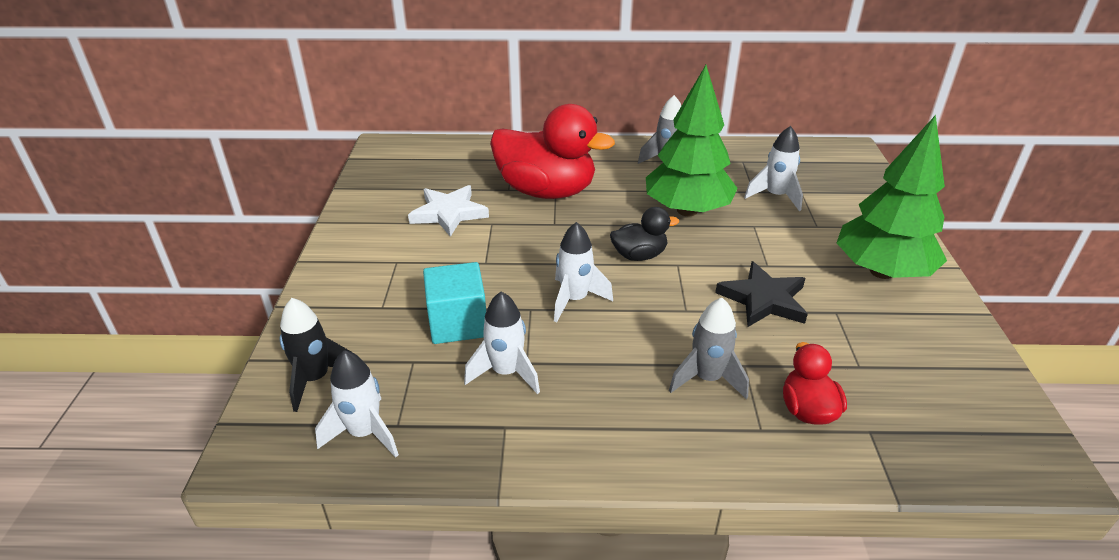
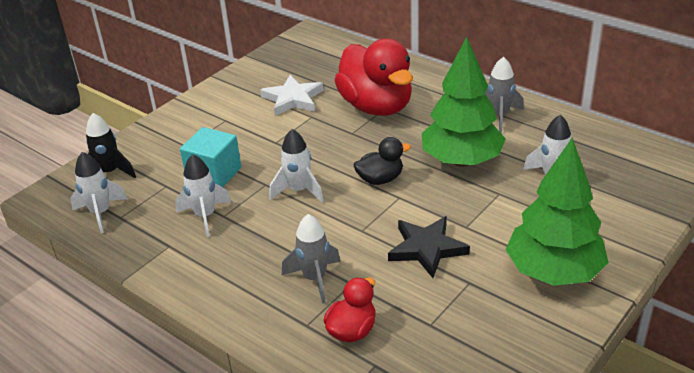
camera: 40 degrees right, 0 degrees up
(639, 255) = (380, 179): black duck -> black duck turned 45 degrees counterclockwise

